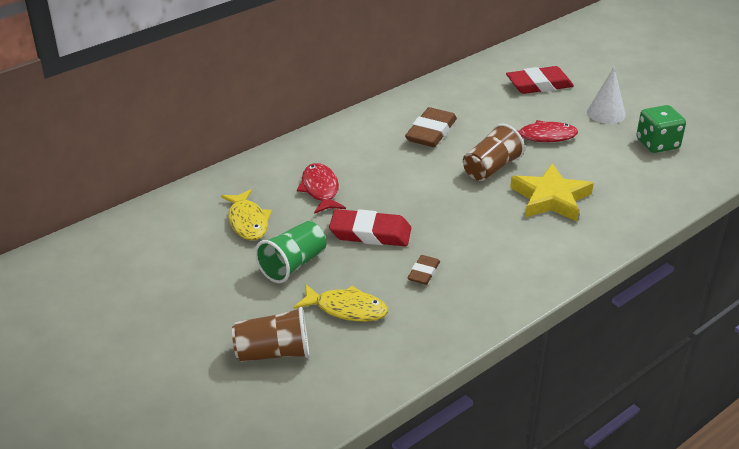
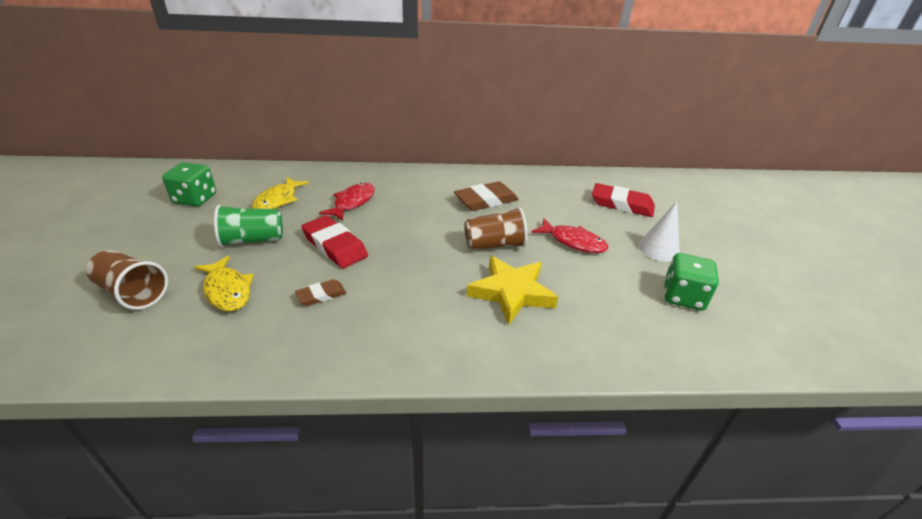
camera: 35 degrees right, 0 degrees up
(163, 261) = (195, 199): none -> green dice

